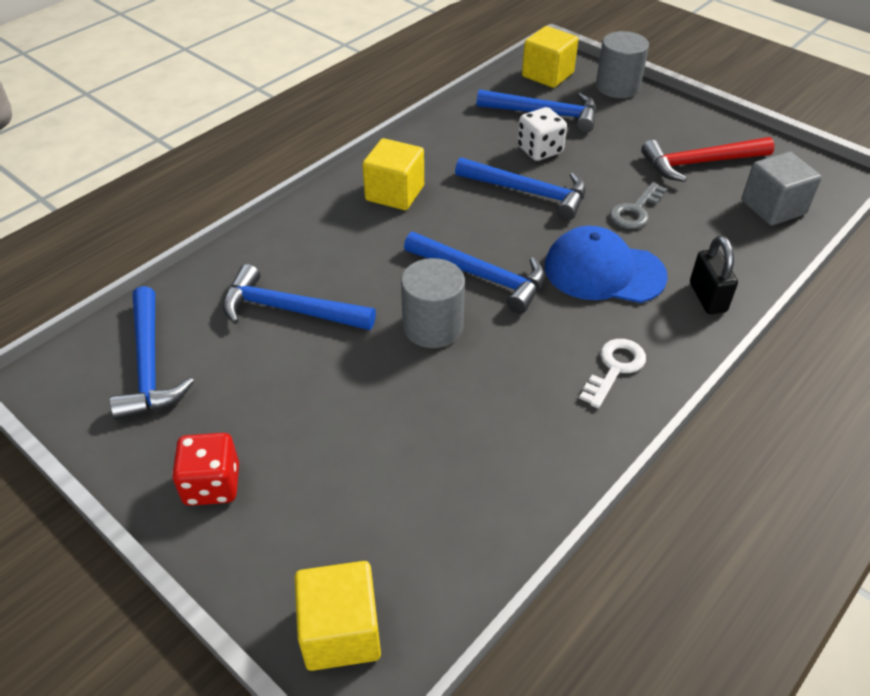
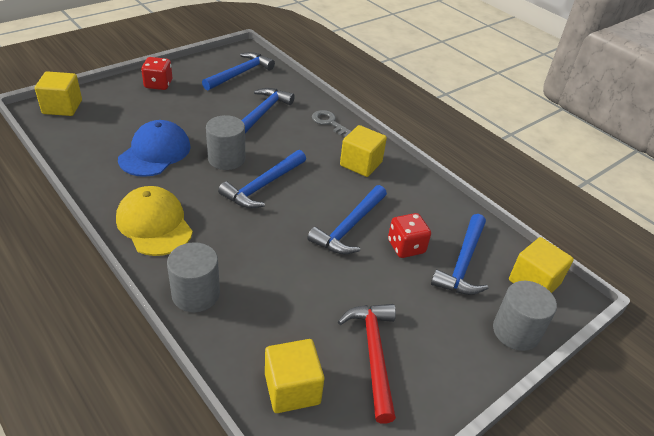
camera: 95 degrees right, 5 degrees down
(149, 365) = (240, 73): blue hammer -> blue hammer turned 135 degrees clockwise
(539, 150) = (406, 247): white dice -> red dice
(603, 271) = (246, 244): blue cap -> blue cap (155, 152)
(614, 369) = (154, 224): white key -> yellow cap
(636, 210) = (312, 284): grey key -> grey key (329, 123)
(707, 297) = (196, 294): black padlock -> grey cylinder
(773, 207) = (292, 389): grey cube -> yellow cube

